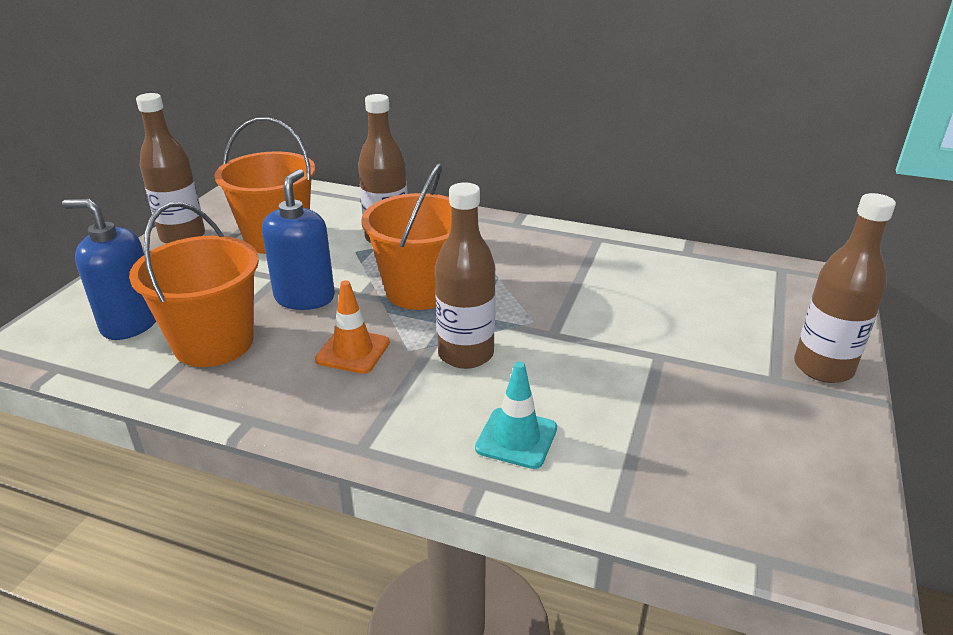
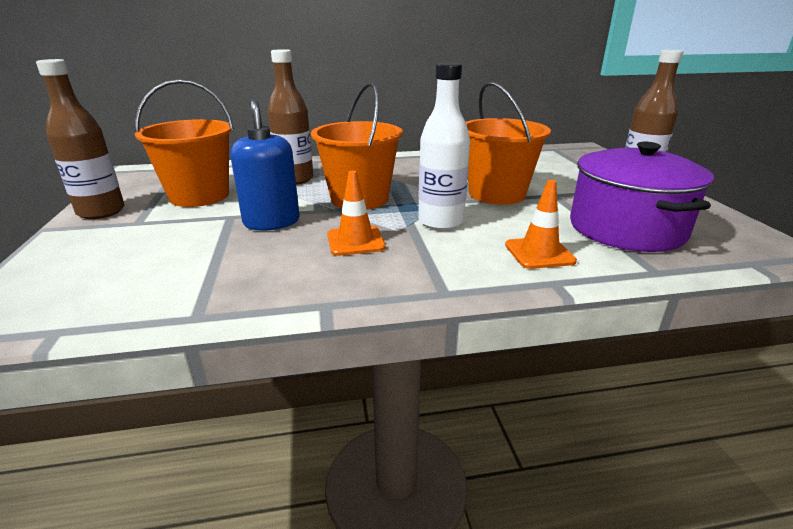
camera: 30 degrees left, 5 degrees down
(130, 323) = (112, 277): blue soap dispenser -> none
(214, 343) = (222, 267): orange bucket -> orange bucket (497, 194)
(466, 354) = (440, 222): brown bottle -> white bottle
(516, 438) = (539, 253): turquoise traffic cone -> orange traffic cone
(674, 443) = (626, 228): none -> purple pot

